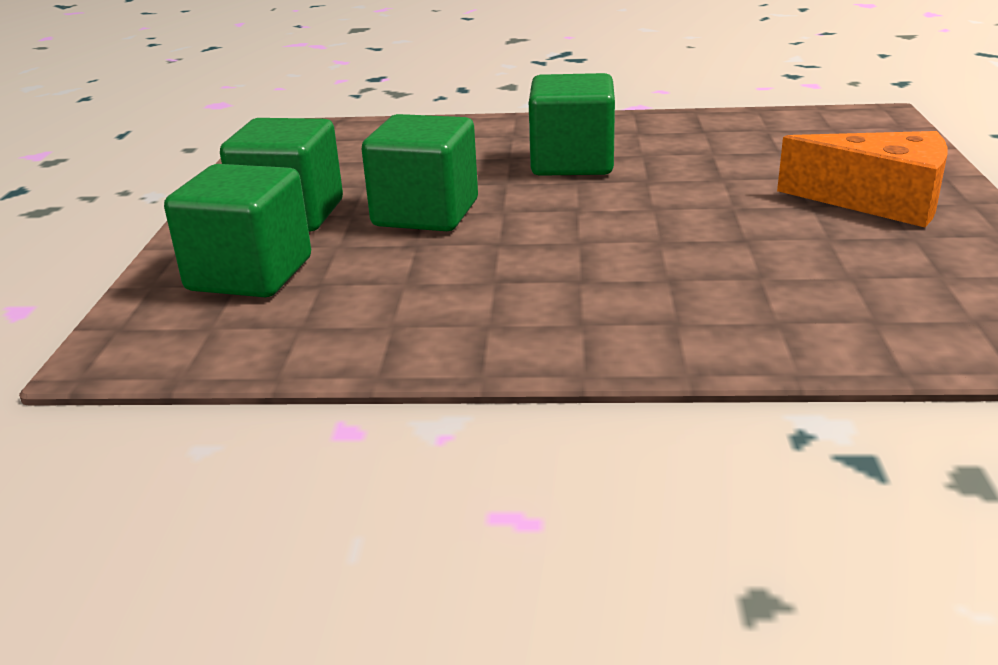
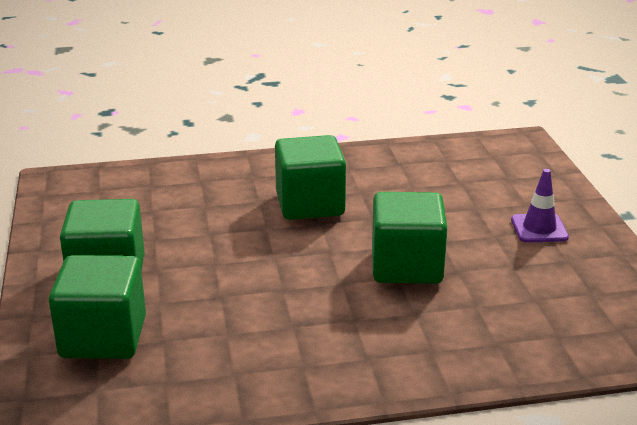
camera: 15 degrees left, 0 degrees up
(425, 213) = (215, 265): green cube -> green cube (406, 266)
(878, 201) = (539, 229): orange cheese -> purple traffic cone

